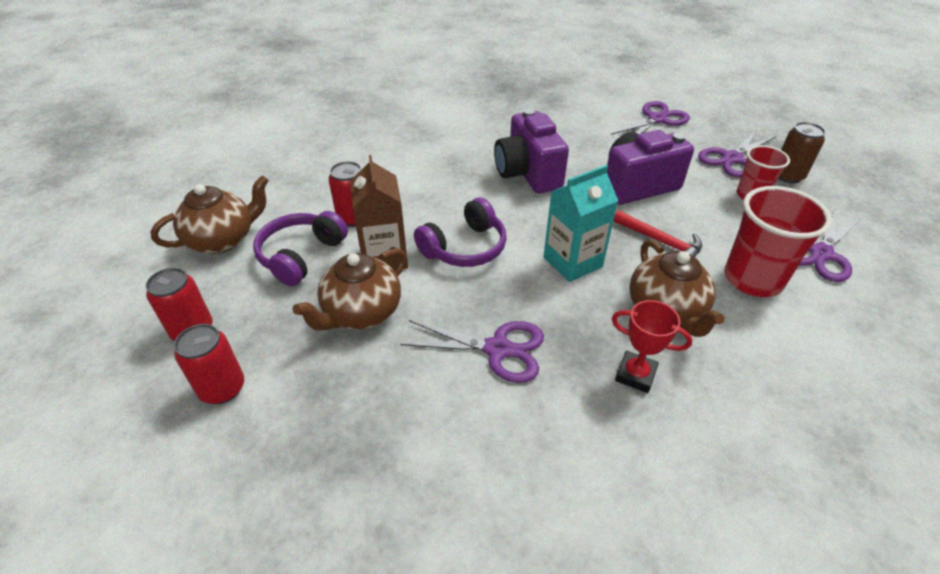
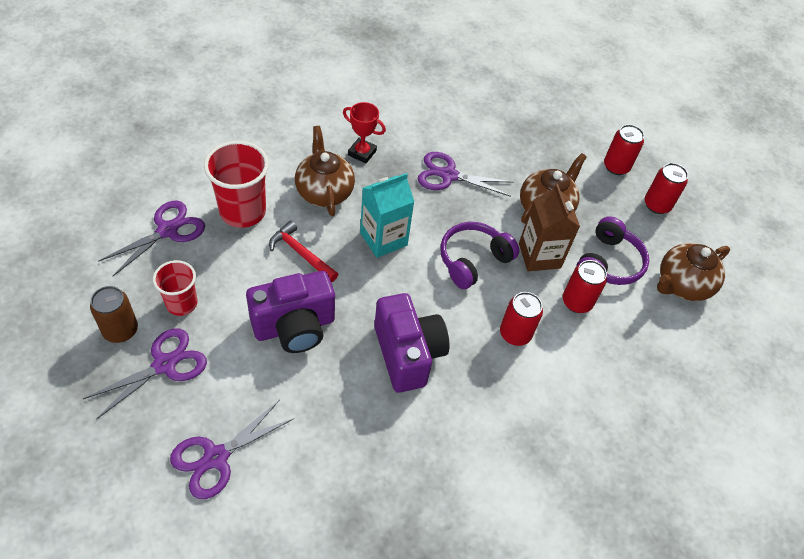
camera: 175 degrees right, 10 degrees up
(425, 191) = (515, 334): none -> red can

